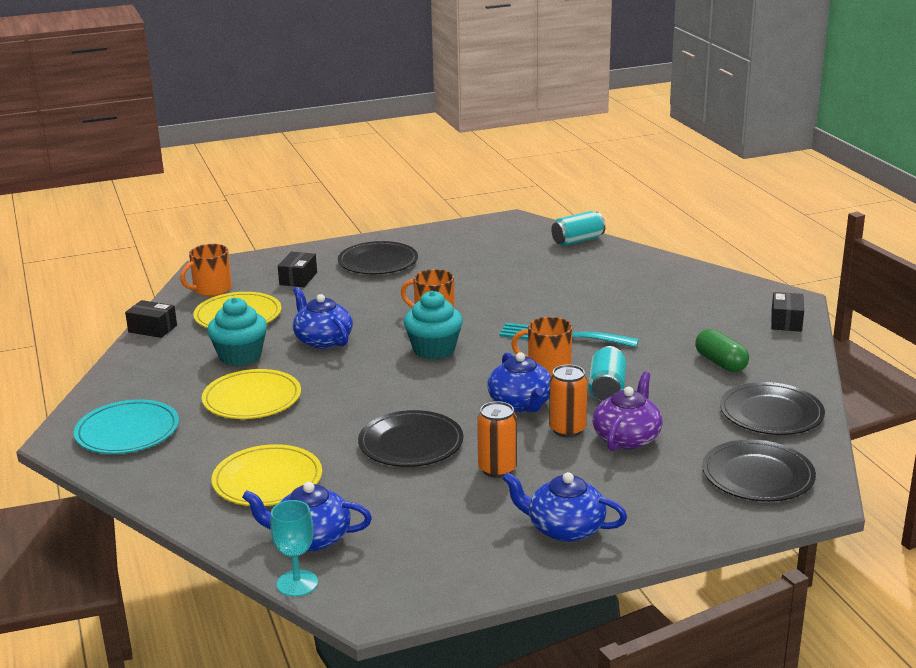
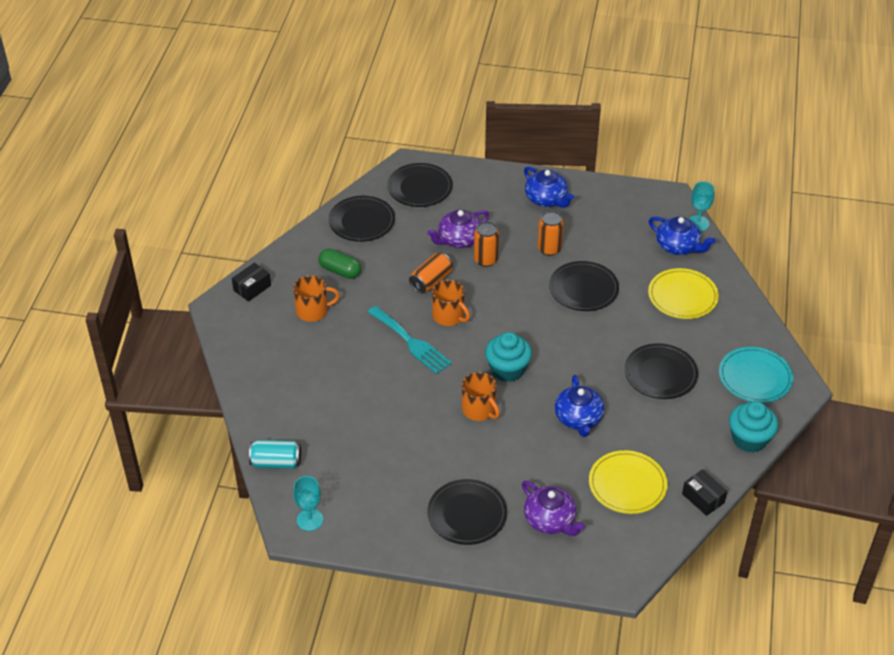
camera: 150 degrees left, 20 degrees up
(211, 289) = (632, 540): orange mug -> orange mug (313, 311)
(240, 356) = (648, 427): turquoise cupcake -> turquoise cupcake (749, 439)
(252, 399) = (660, 374): yellow plate -> black plate
(298, 279) = (550, 520): black box -> purple teapot
(507, 226) = (310, 520): none -> turquoise goblet
(521, 404) = (494, 292): blue teapot -> none
(607, 388) = (431, 281): turquoise can -> orange can
(720, 363) = (340, 271): green capsule -> green capsule turned 60 degrees counterclockwise

